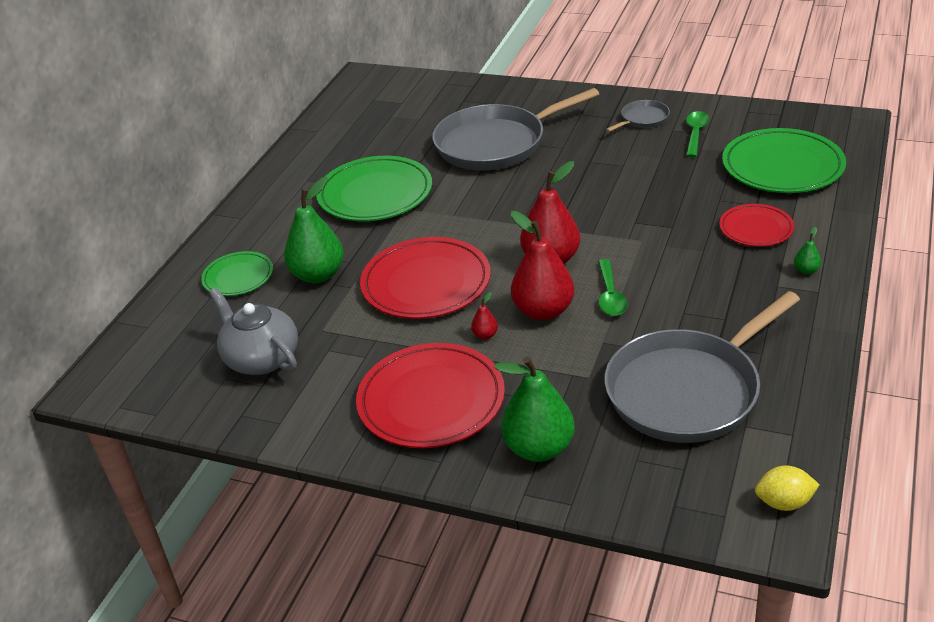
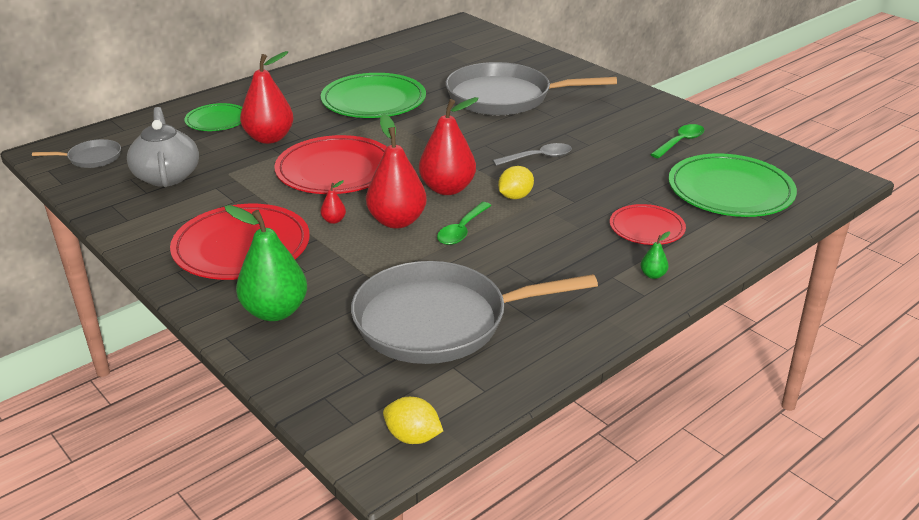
camera: 25 degrees right, 5 degrees down
(318, 275) = (269, 138): green pear -> red pear
(595, 196) = (538, 158): none -> grey spoon
(618, 243) = (515, 196): none -> yellow lemon
(643, 119) = (647, 117): grey pan -> grey pan (92, 158)

